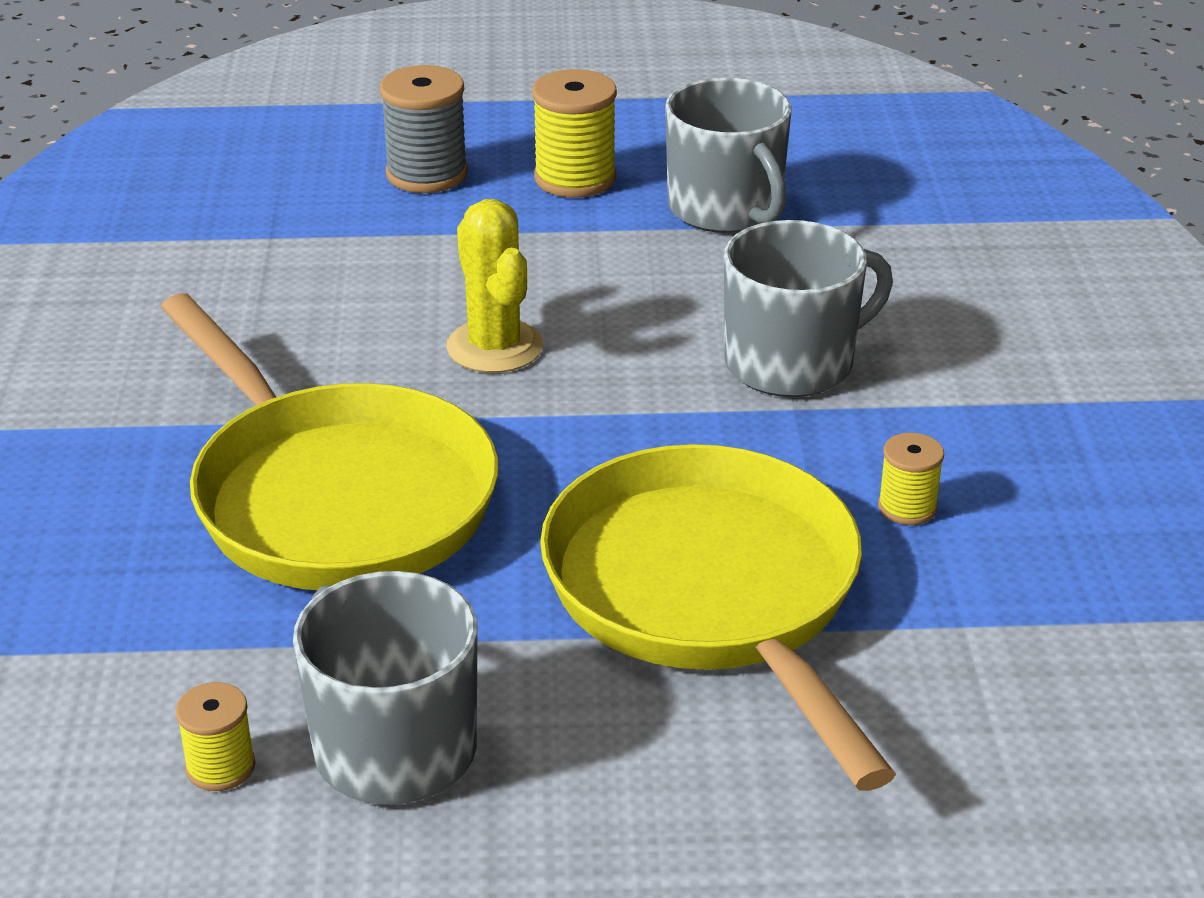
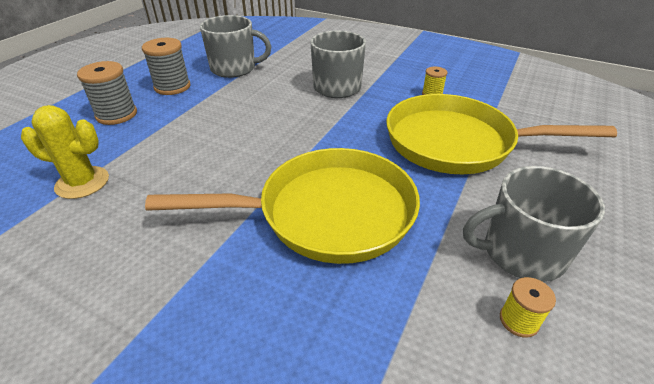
camera: 60 degrees left, 5 degrees up
(494, 347) = (261, 138): yellow cactus -> yellow cactus (82, 182)
(575, 178) = (172, 87): yellow spool -> grey spool

